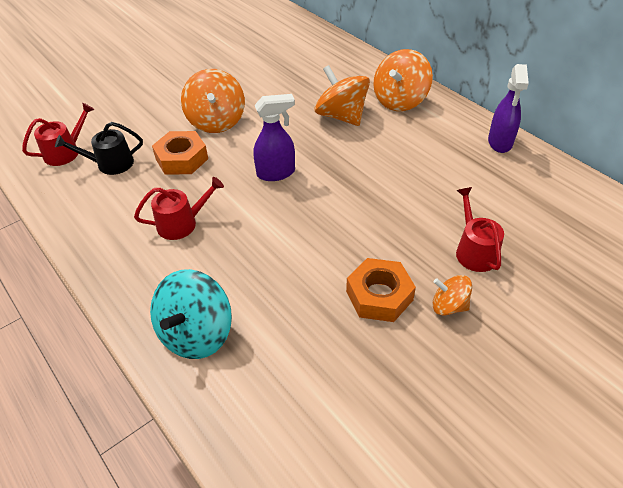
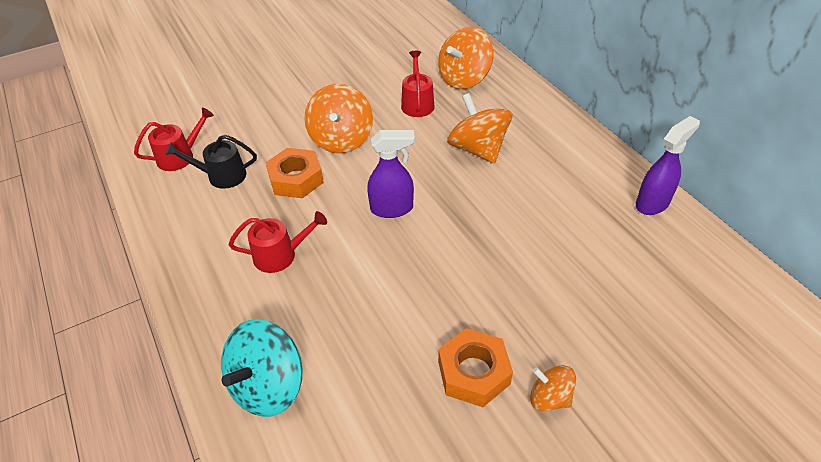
camera: 10 degrees right, 0 degrees up
(400, 101) = (547, 137): orange spinning top -> orange spinning top (464, 79)
(474, 251) = (593, 334): red watering can -> red watering can (417, 103)
(500, 143) = (652, 203): purple spray bottle -> purple spray bottle turned 150 degrees counterclockwise

